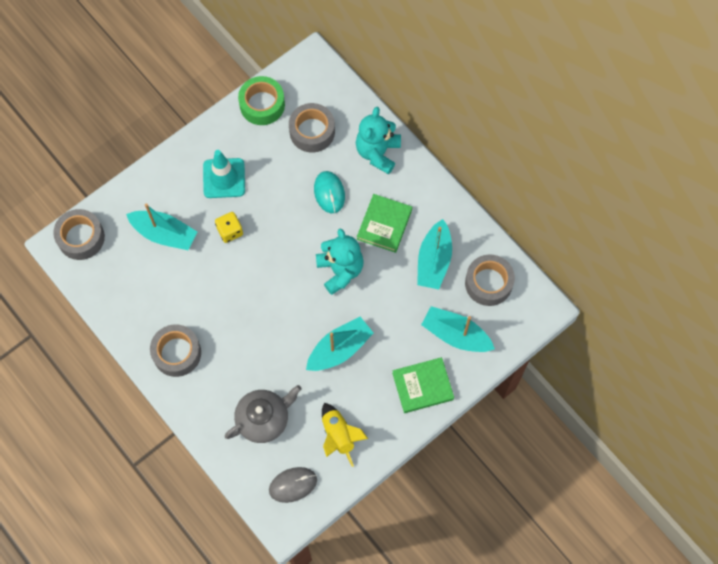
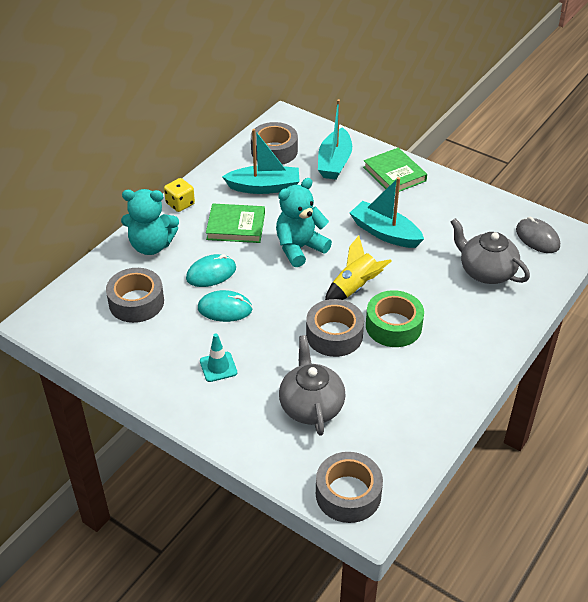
camera: 105 degrees left, 25 degrees down
(164, 234) = (311, 406): turquoise boat -> grey teapot
(177, 353) = (452, 357): grey tape -> grey tape (334, 335)
(224, 178) = (218, 367): turquoise traffic cone -> turquoise traffic cone, size x0.62
(230, 231) = (286, 345): yellow dice -> yellow dice (180, 204)
(262, 105) = (108, 354): green tape -> green tape (393, 326)
(284, 195) = (225, 309): none -> turquoise mouse
(338, 436) = (472, 217): yellow rocket -> yellow rocket (355, 288)

